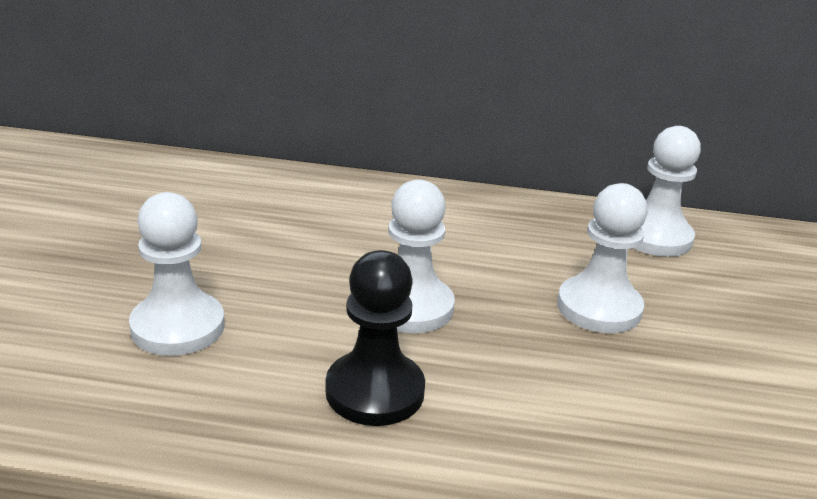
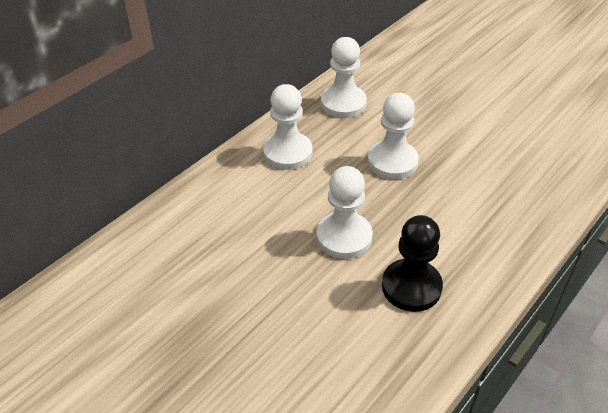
camera: 55 degrees left, 15 degrees up
(178, 327) = (294, 358): white pawn -> white pawn (287, 152)

